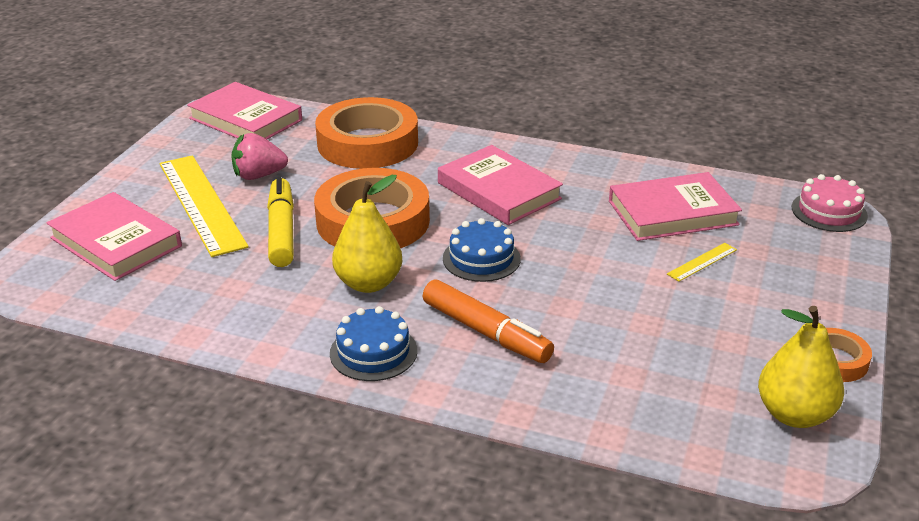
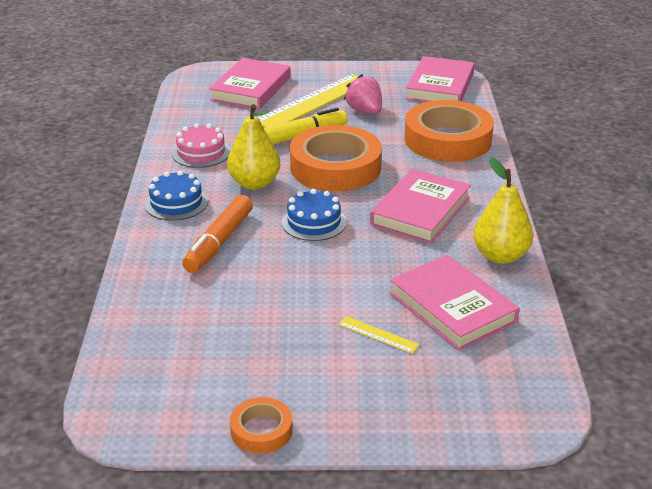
camera: 70 degrees right, 0 degrees up
(794, 414) = (174, 410): yellow pear -> yellow pear (500, 256)
(829, 211) = (532, 412): pink cake -> pink cake (201, 153)

